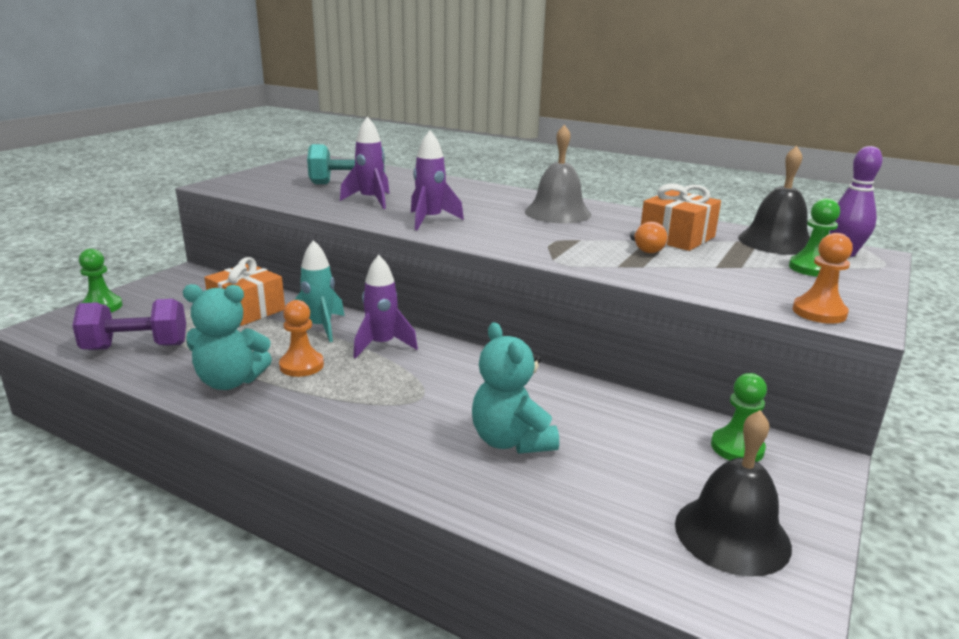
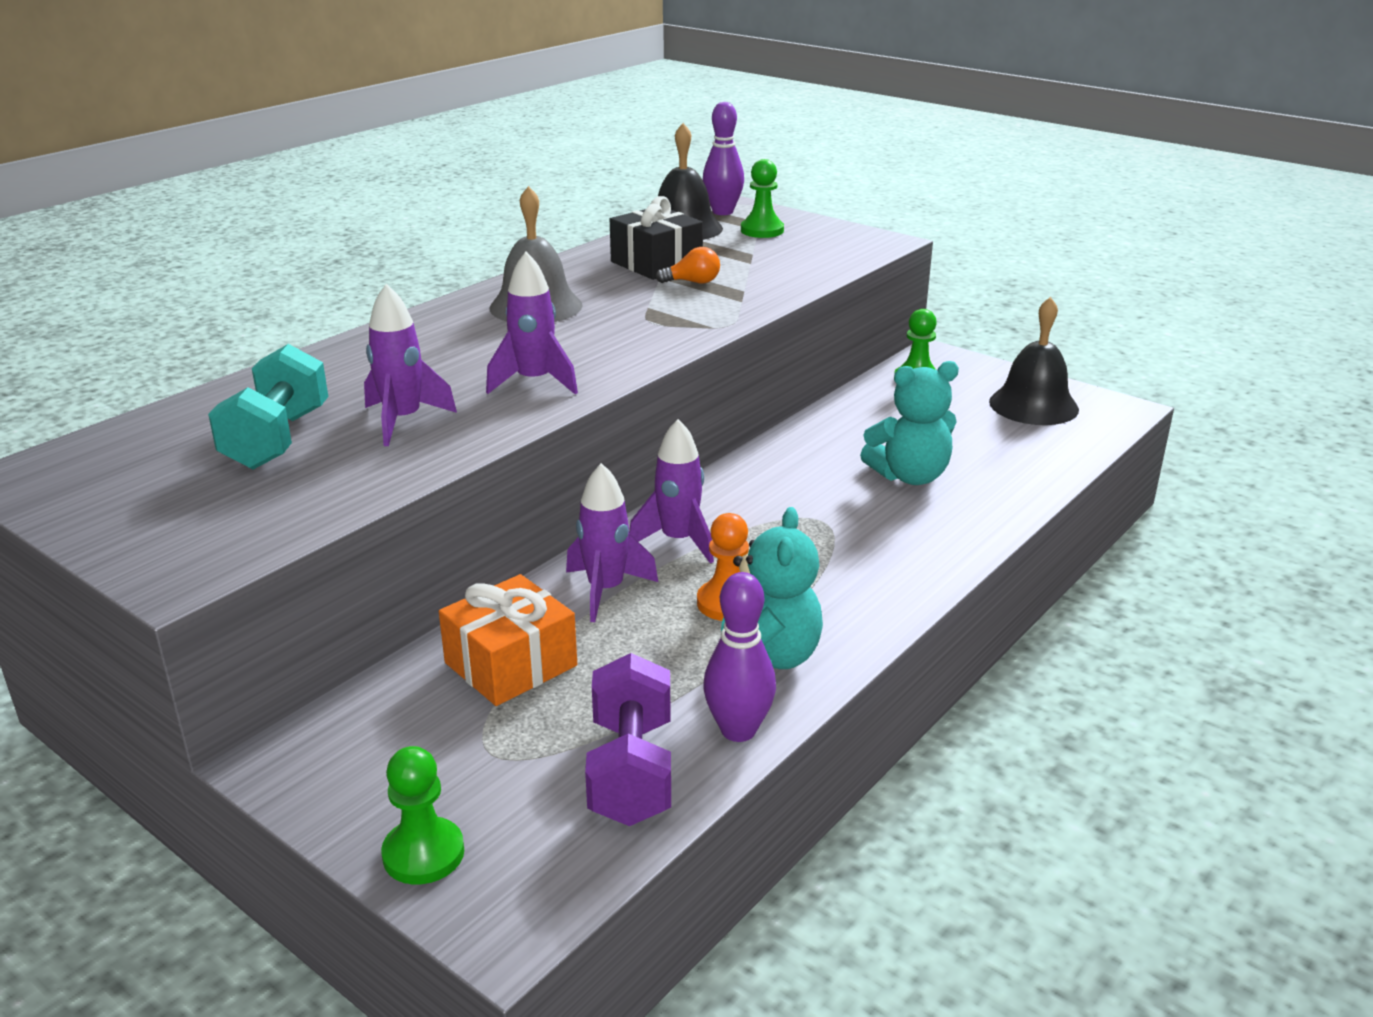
camera: 80 degrees left, 5 degrees up
(159, 375) = (738, 730): none -> purple bowling pin
(320, 327) = (606, 591): turquoise rocket -> purple rocket
(677, 237) = (656, 263): orange gift -> black gift
(819, 312) = (867, 249): orange pawn -> none

